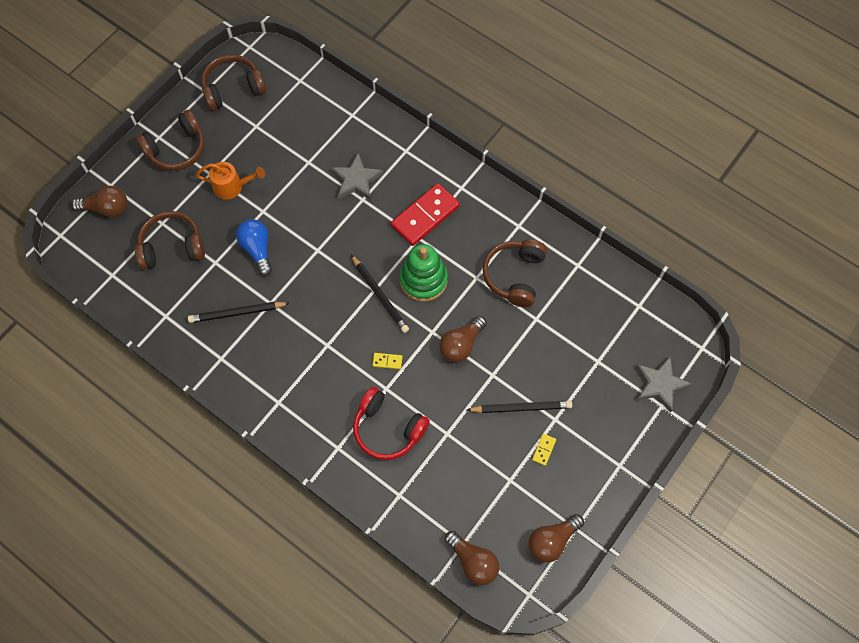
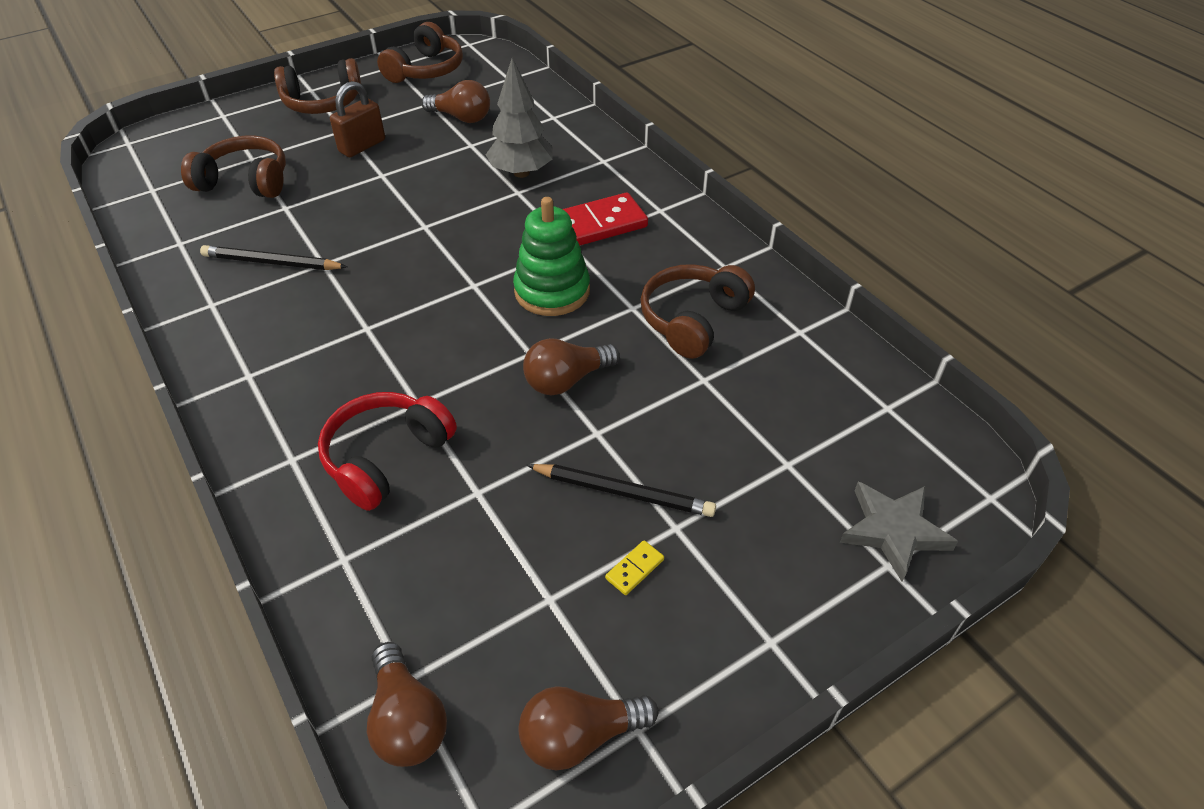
camera: 20 degrees right, 20 degrees down
(107, 208) = (201, 132): brown light bulb -> brown light bulb (461, 118)
(233, 88) = (426, 70): brown headphones -> brown headphones turned 120 degrees clockwise
(233, 186) = (362, 146): orange watering can -> brown padlock
(257, 249) = (348, 207): blue light bulb -> none
(356, 180) = (521, 173): grey star -> grey tree
(380, 295) = (479, 292): black pencil -> none
(387, 361) = (441, 370): yellow domino -> none
(388, 429) = (386, 457): red headphones -> red headphones turned 75 degrees clockwise

